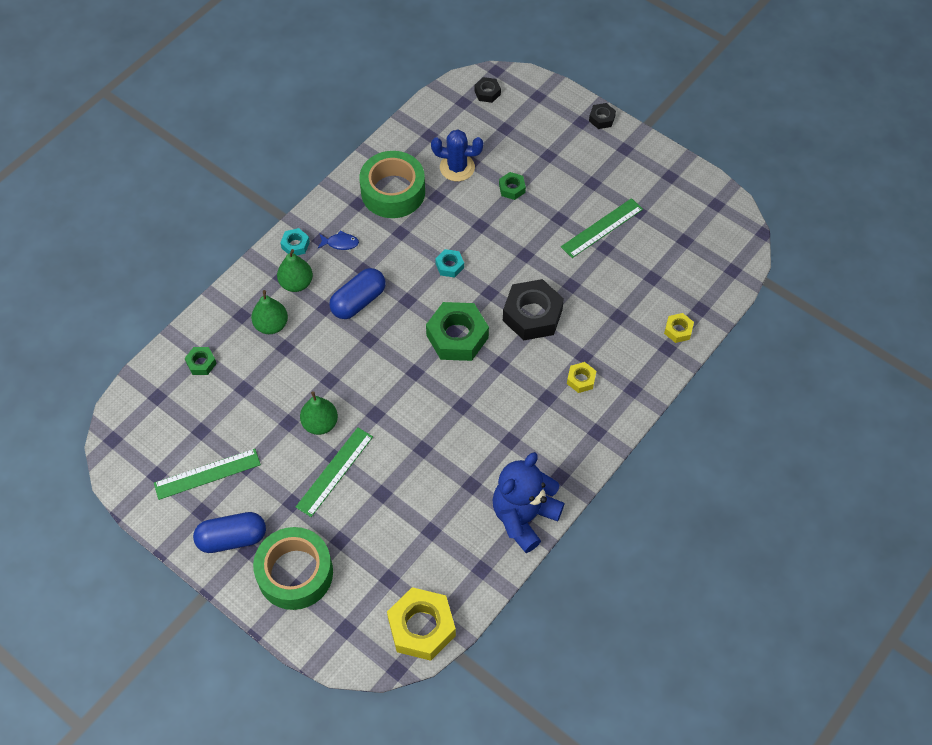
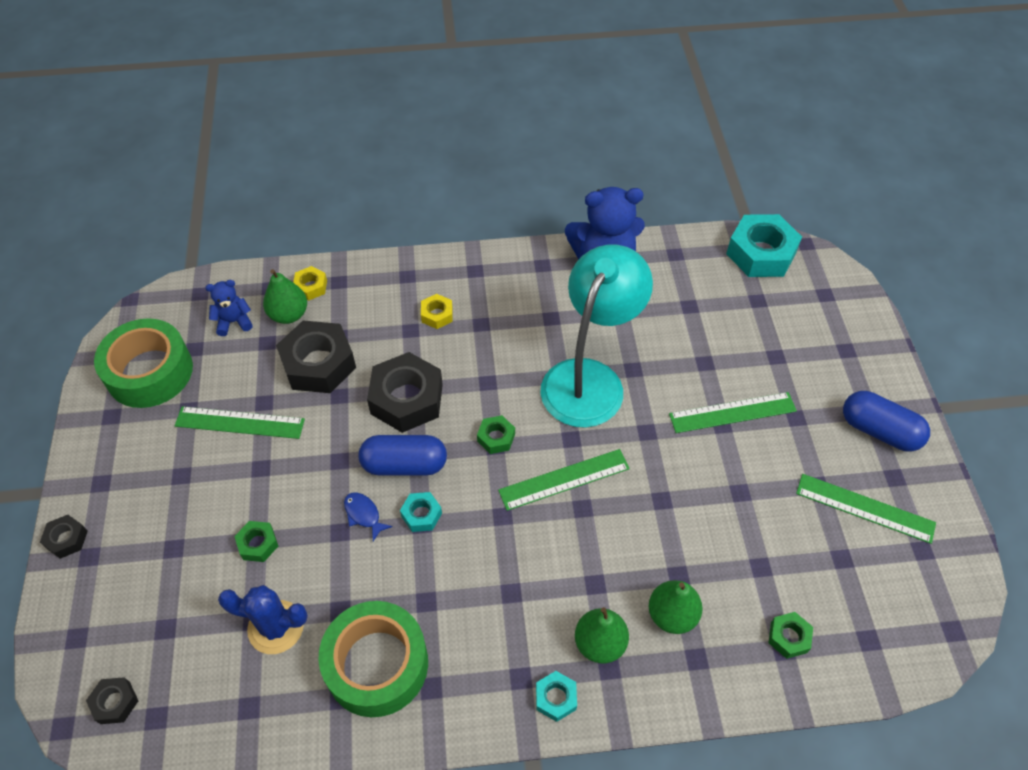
camera: 135 degrees left, 5 degrees down
(295, 573) = (838, 361): green tape -> green tape (149, 372)
(320, 423) = (709, 465): green pear -> green pear (289, 315)
(340, 243) = (503, 650): blue fish -> blue fish (364, 514)
(358, 301) = (553, 559): blue capsule -> blue capsule (404, 465)
(394, 346) = (564, 479): none -> green ruler
(421, 627) = (761, 253): yellow nut -> turquoise nut
(442, 419) = (589, 378): none -> turquoise lamp
(457, 167) = (276, 627): blue cactus -> blue cactus turned 45 degrees counterclockwise
(457, 336) = (496, 438): green nut -> green nut, size x0.48
(607, 291) = (318, 364): none -> black nut
(687, 272) = (234, 322): none -> blue teddy bear

